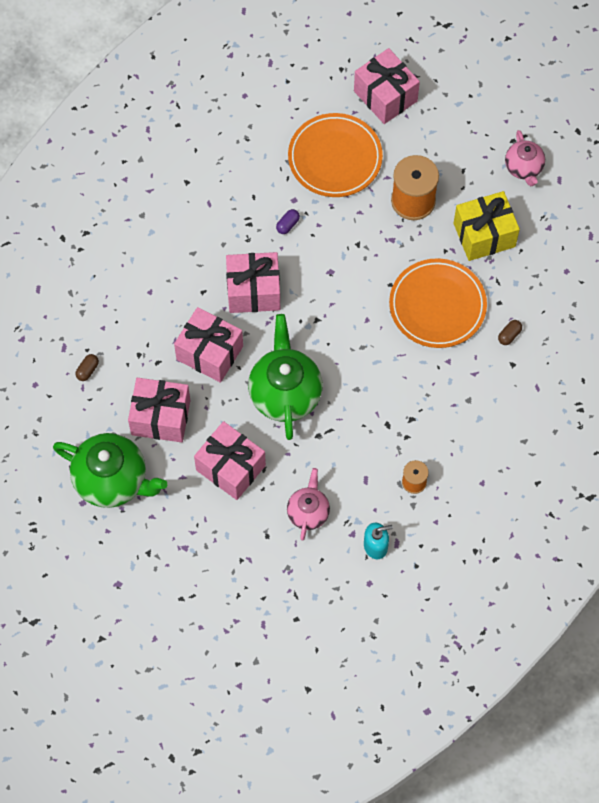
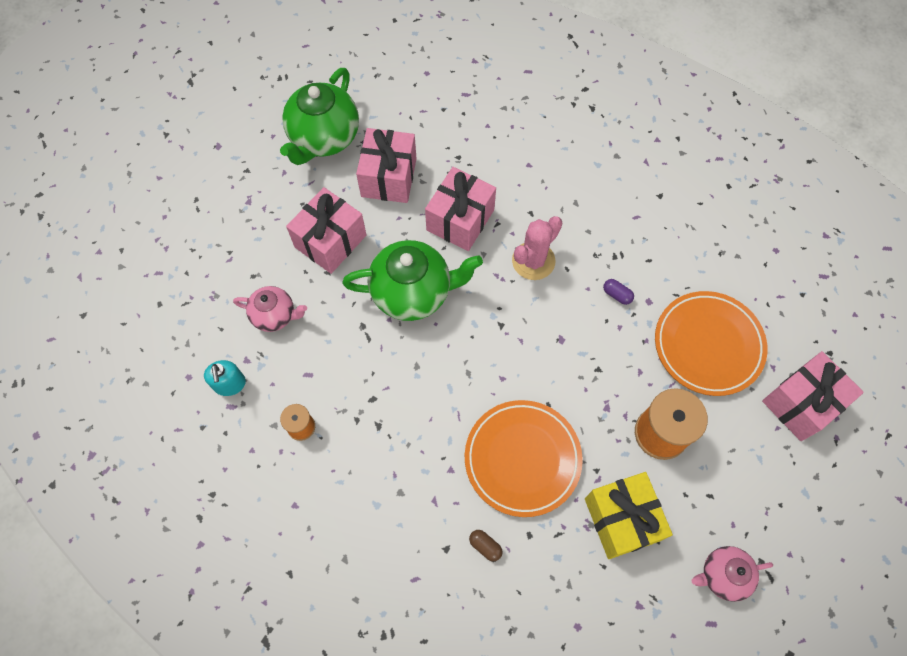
camera: 90 degrees right, 0 degrees up
(87, 370) = (441, 114): brown capsule -> none
(253, 291) = (533, 261): pink gift -> pink cactus

